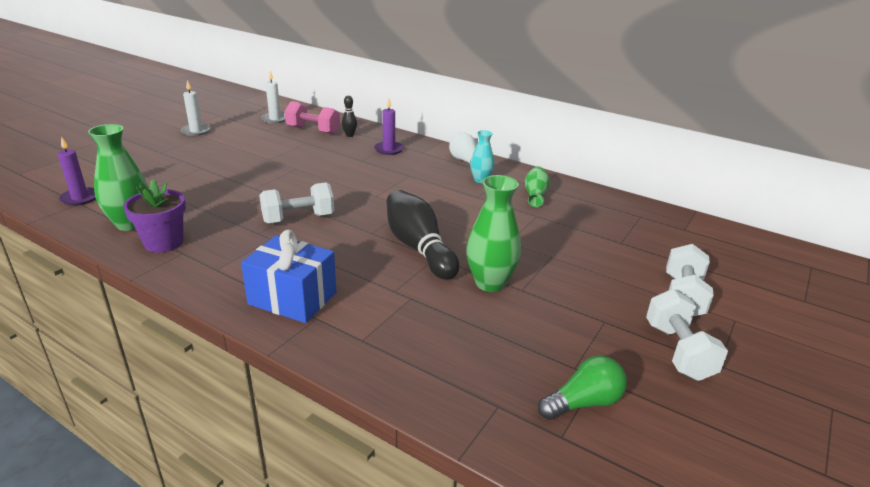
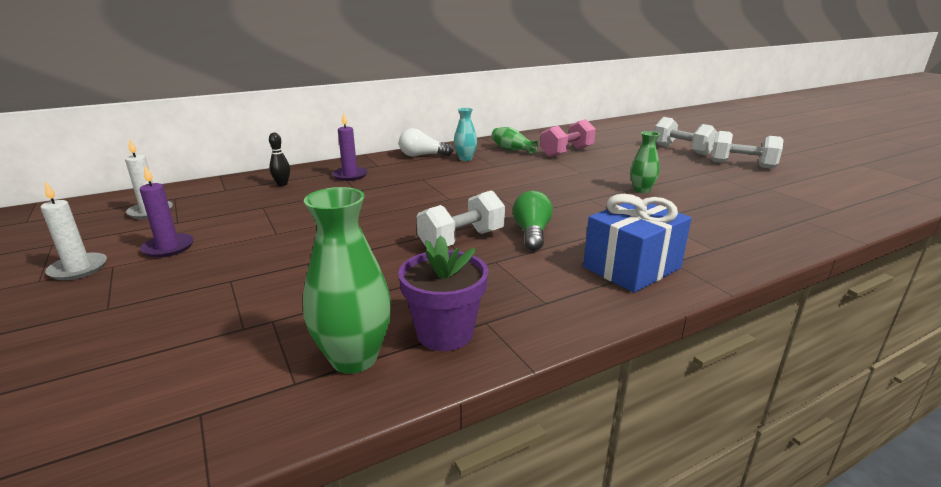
camera: 60 degrees left, 5 degrees down
(80, 198) = (180, 410): purple candle -> purple candle (168, 247)
(298, 218) = (462, 240): white dumbbell -> white dumbbell turned 45 degrees clockwise
(313, 130) = (233, 198): pink dumbbell -> pink dumbbell (567, 152)
(419, 248) = (569, 201): black bowling pin -> none
(490, 283) = (641, 190): green vase -> green vase, size x0.60
(583, 403) = (797, 197): green light bulb -> green light bulb (532, 233)

